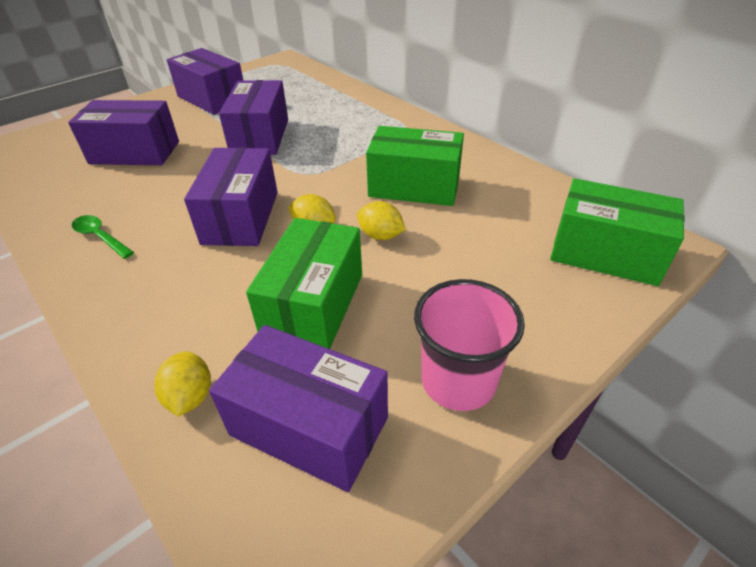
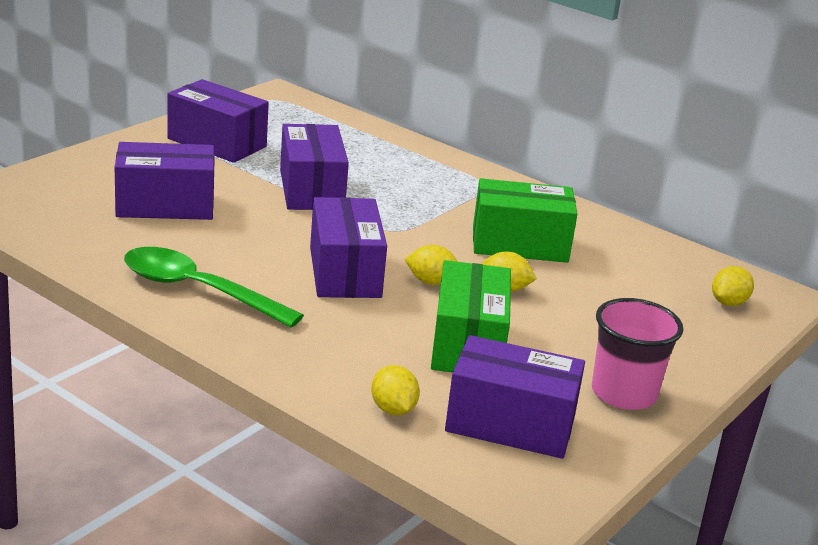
camera: 15 degrees left, 15 degrees down
(100, 237) = (199, 290): green spoon -> green spoon, size x1.98
(605, 253) = (728, 303): green box -> yellow lemon

